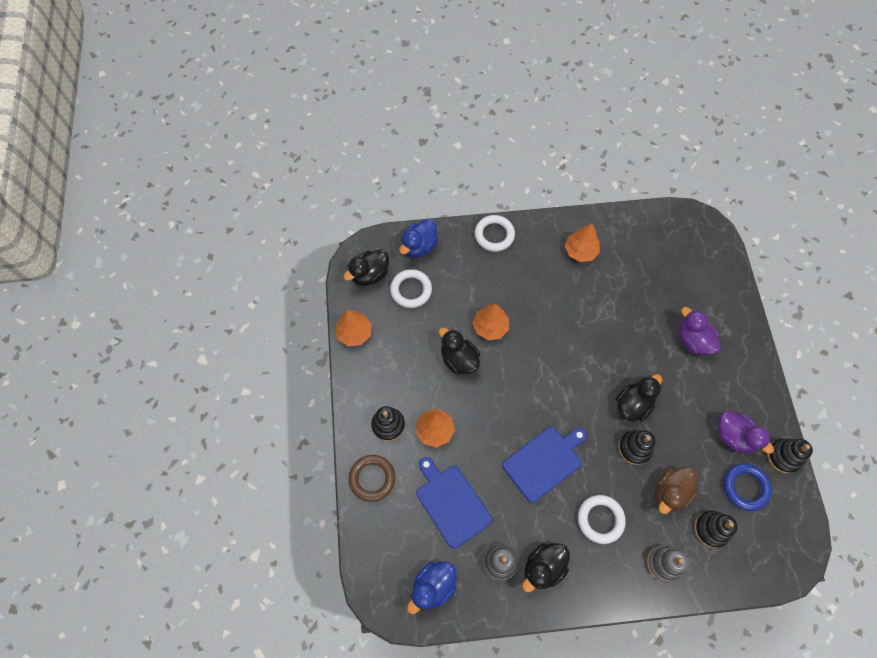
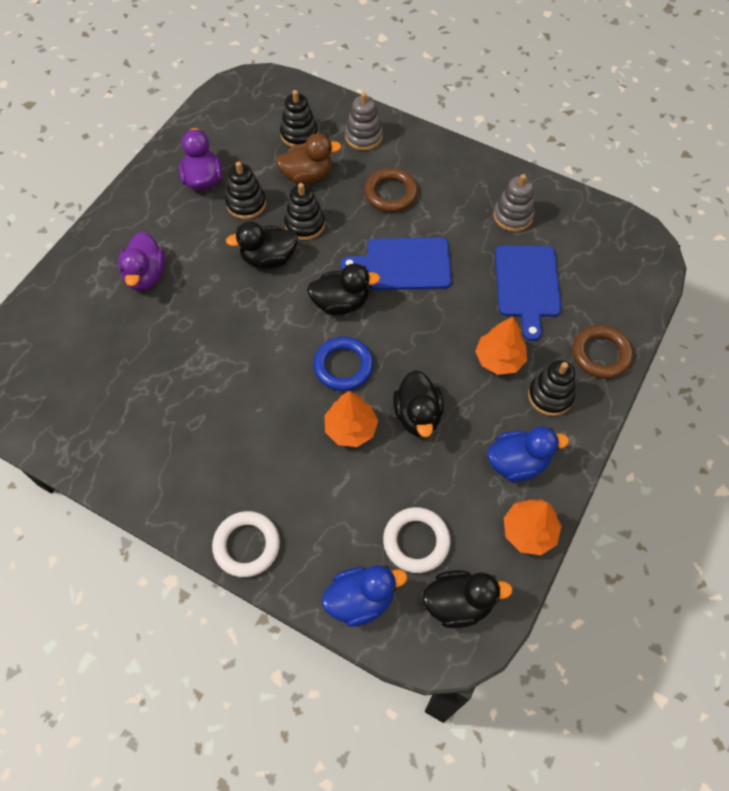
camera: 145 degrees left, 5 degrees down
(433, 586) = (591, 233): blue duck -> blue duck (517, 462)
(543, 567) = (474, 191): black duck -> black duck (341, 303)
(580, 251) = (161, 448): orange tree -> none
(600, 519) = (390, 193): white ring -> brown ring
(745, 487) = (237, 143): blue ring -> blue ring (343, 366)
(783, 456) = (178, 143): black stacking toy -> black stacking toy (246, 204)

